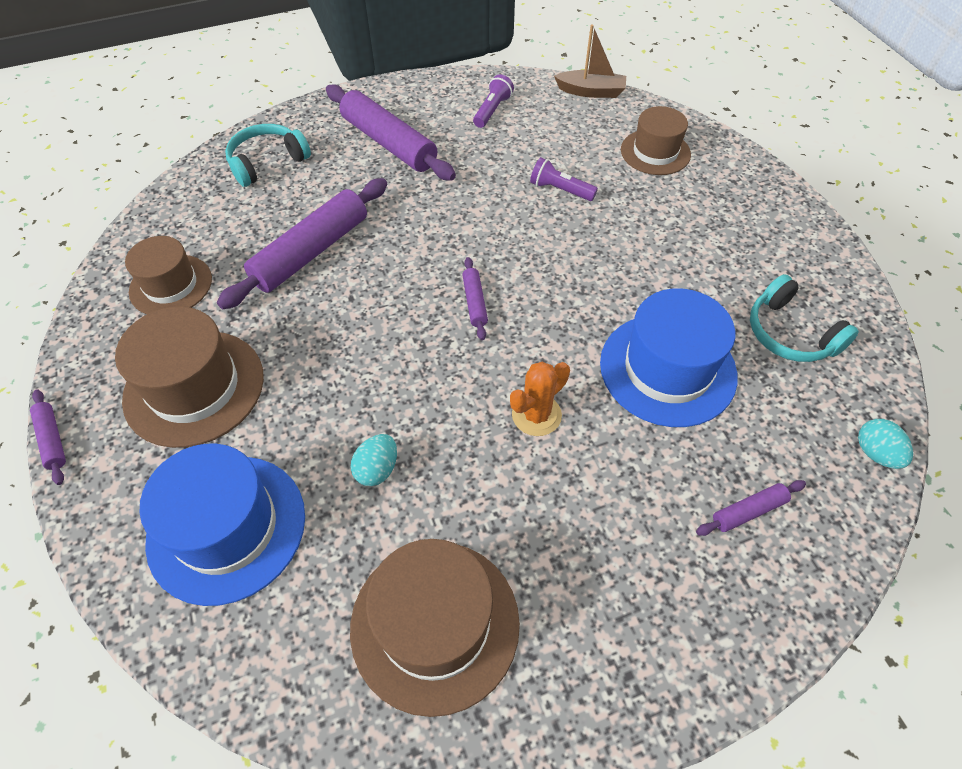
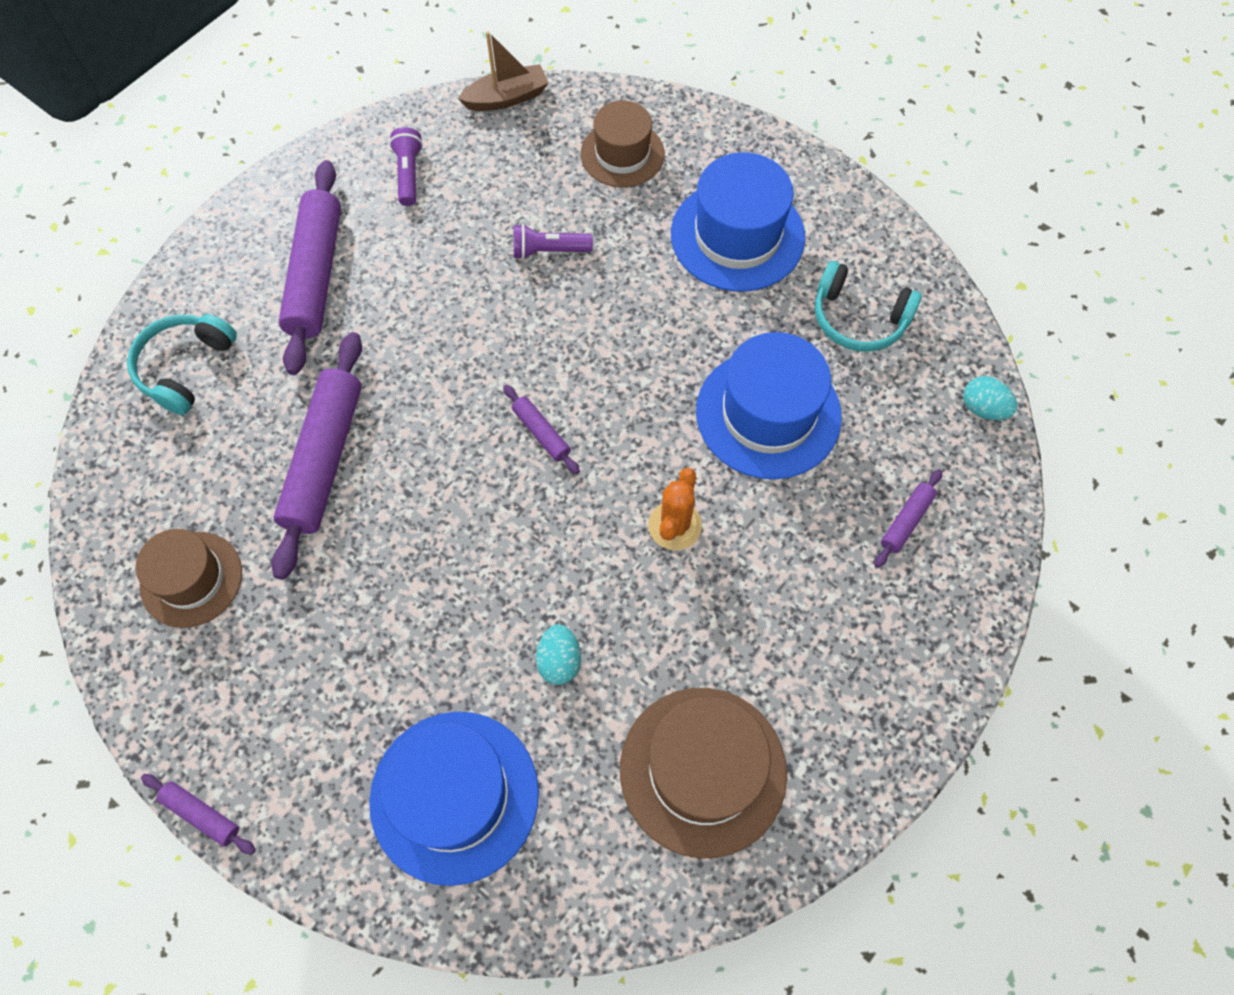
camera: 30 degrees left, 10 degrees up
(194, 387) = (311, 678): brown hat -> none
(388, 143) = (315, 274): purple rolling pin -> purple rolling pin turned 75 degrees clockwise
(716, 236) = (737, 236): none -> blue hat

